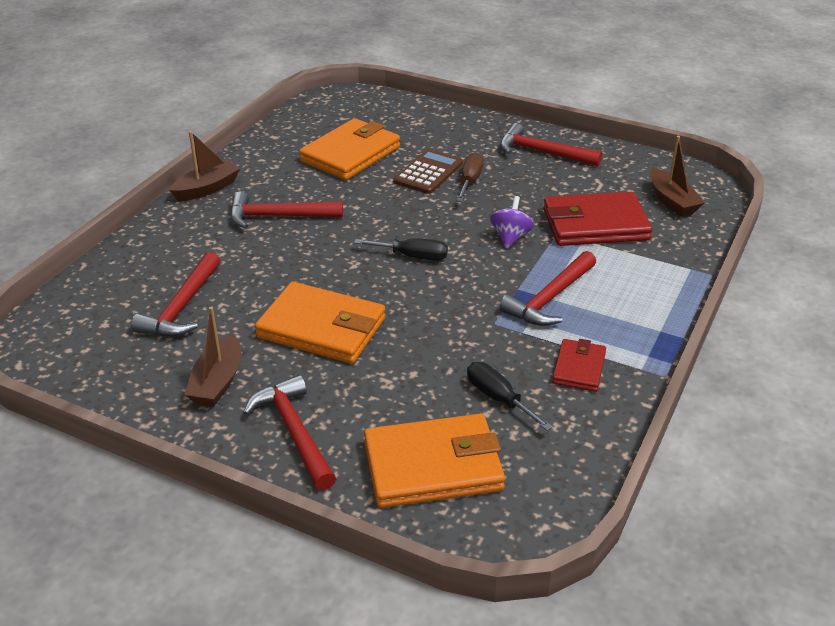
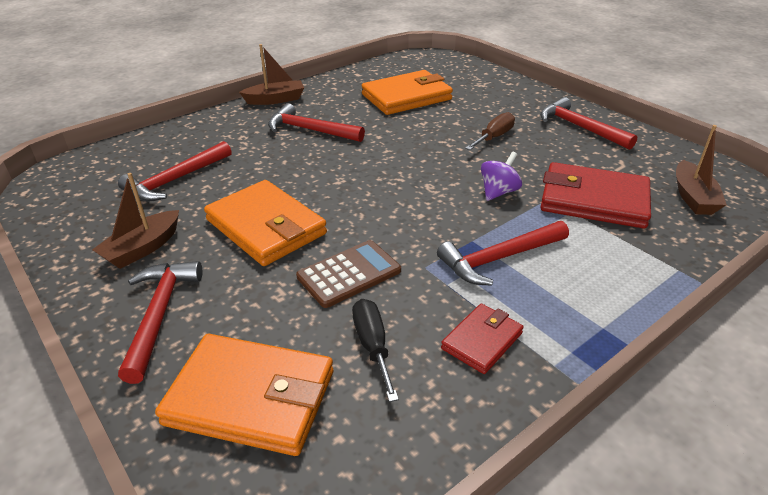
camera: 25 degrees right, 0 degrees up
(412, 256) = (394, 187): black screwdriver -> none
(428, 172) = (461, 123): brown calculator -> brown calculator (349, 274)

